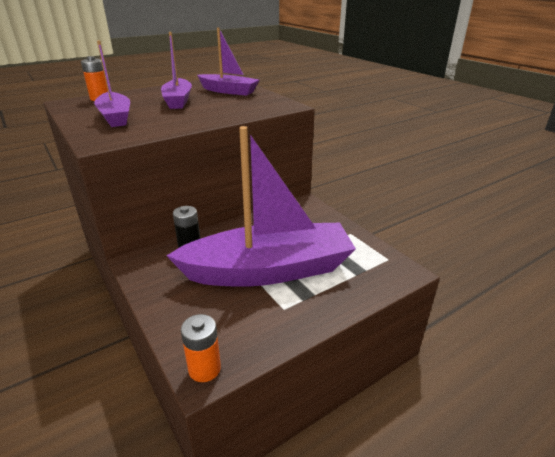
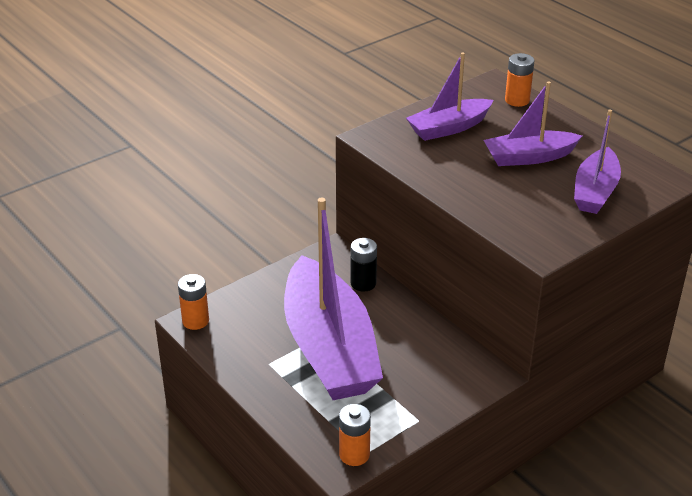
camera: 85 degrees right, 5 degrees up
(391, 263) = (354, 455): none -> orange battery

